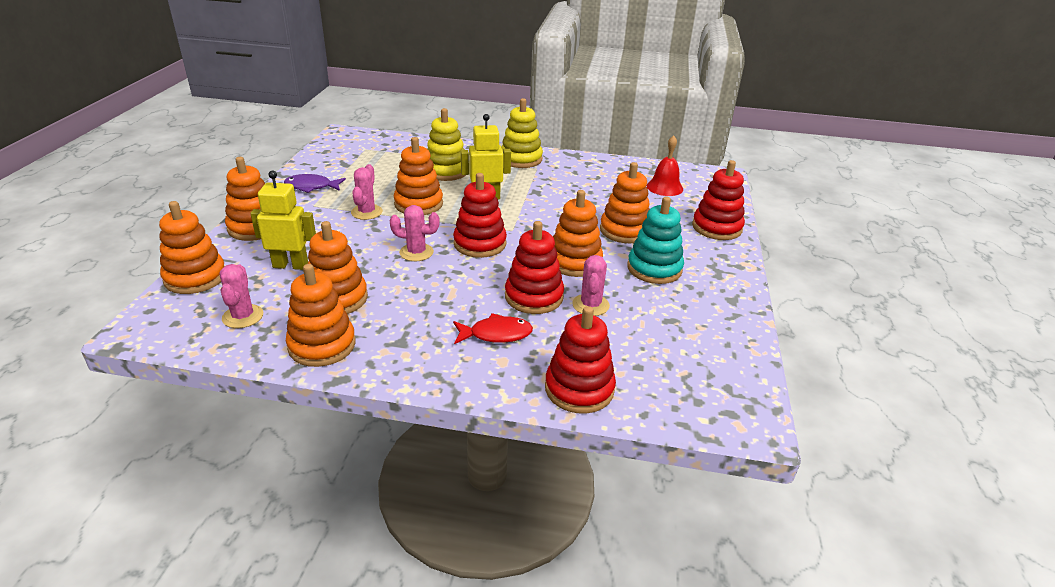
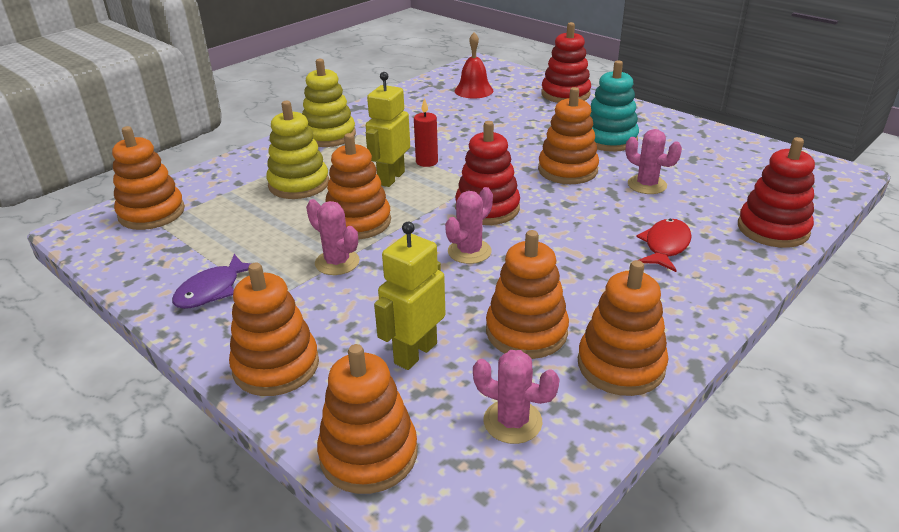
camera: 55 degrees left, 0 degrees up
(523, 203) = (427, 162): none -> red candle
(534, 297) = (613, 208): red stacking toy -> none
(624, 230) = (533, 131): orange stacking toy -> orange stacking toy (152, 213)

